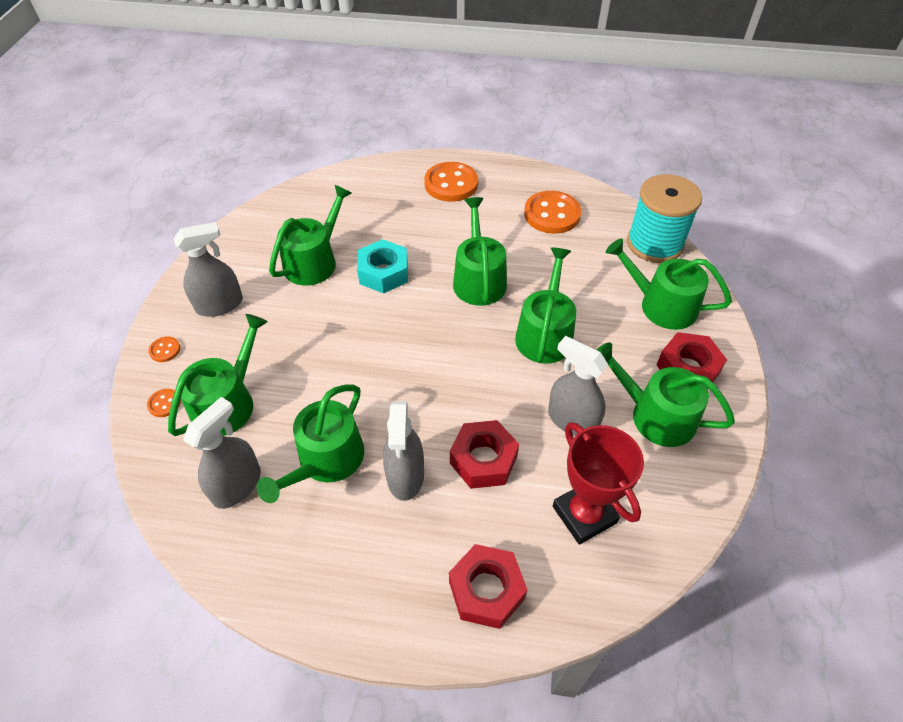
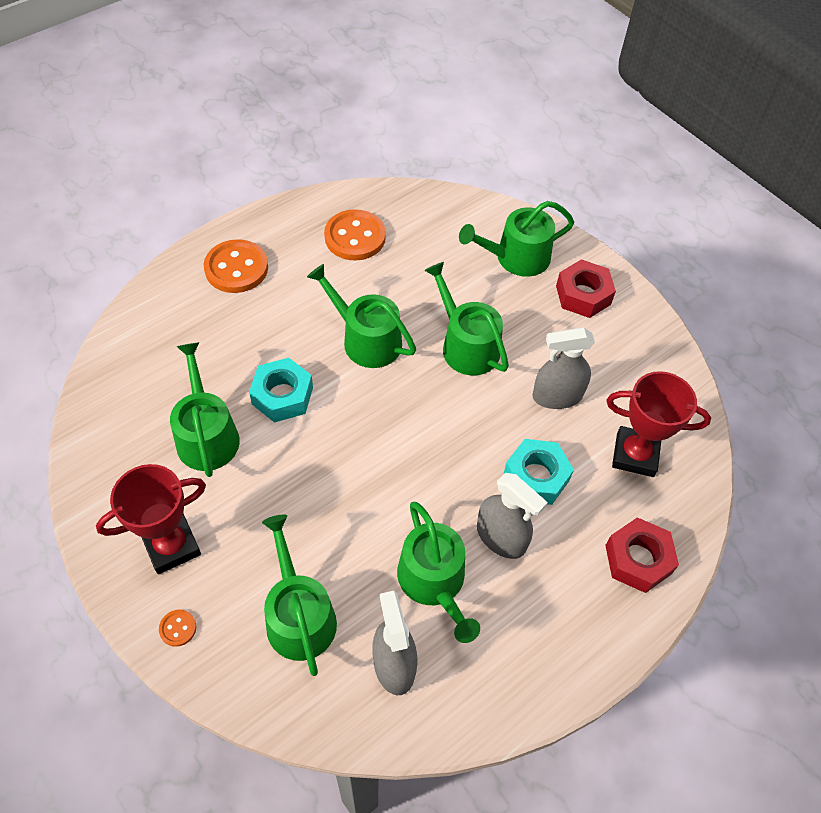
camera: 50 degrees left, 5 degrees up
(164, 404) = (245, 668): orange button -> none
(219, 305) = (172, 546): grey spray bottle -> red trophy
(483, 460) = (536, 477): red nut -> turquoise nut
(654, 244) = (458, 208): turquoise spool -> none
(655, 415) = (600, 347): green watering can -> none

